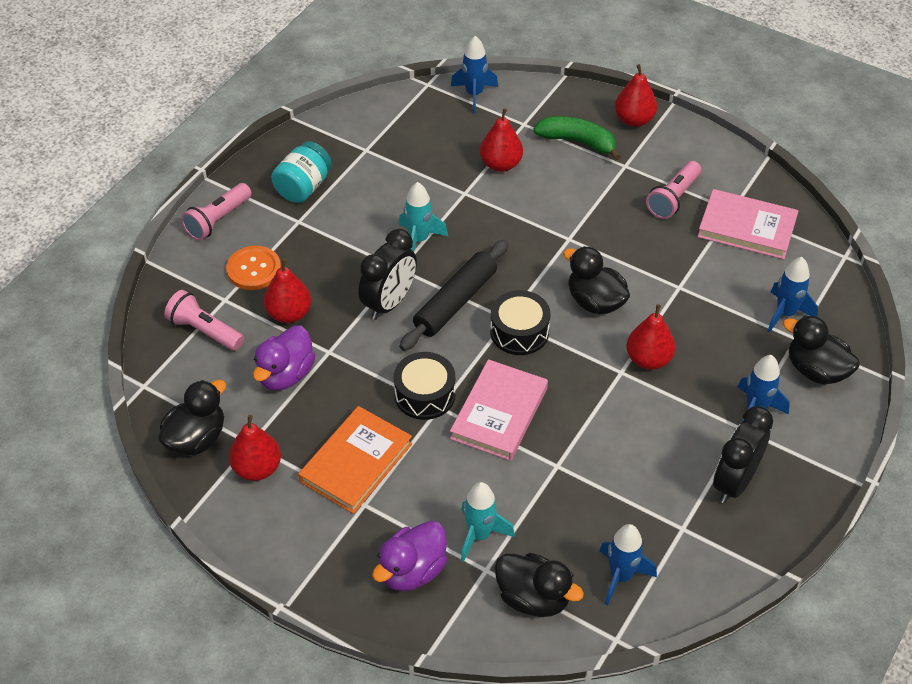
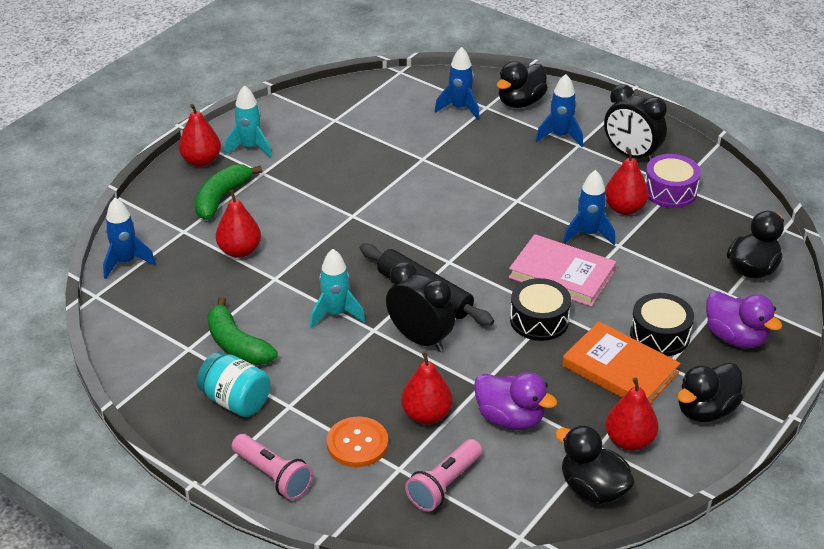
camera: 85 degrees left, 10 degrees down
(372, 179) = (237, 345): none -> green banana
(479, 535) = (694, 295): turquoise rocket -> turquoise rocket (250, 148)
(519, 332) = (466, 255): black drum -> black drum (660, 335)
(595, 302) = (434, 207): black duck -> black duck (706, 410)
(621, 576) = (726, 221): blue rocket -> blue rocket (588, 234)
(648, 359) = (504, 184): red pear -> red pear (624, 208)
(669, 520) = (670, 191): none -> purple drum
(673, 198) = (313, 149): pink flashlight -> none
(747, 228) = (358, 115): pink book -> none

